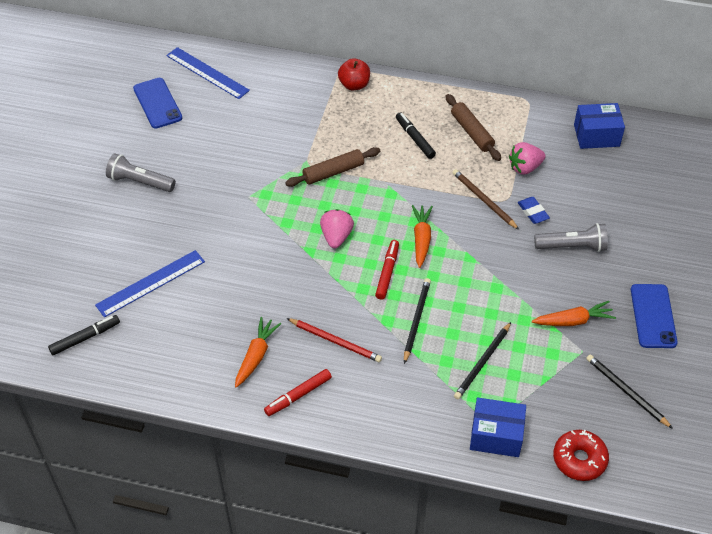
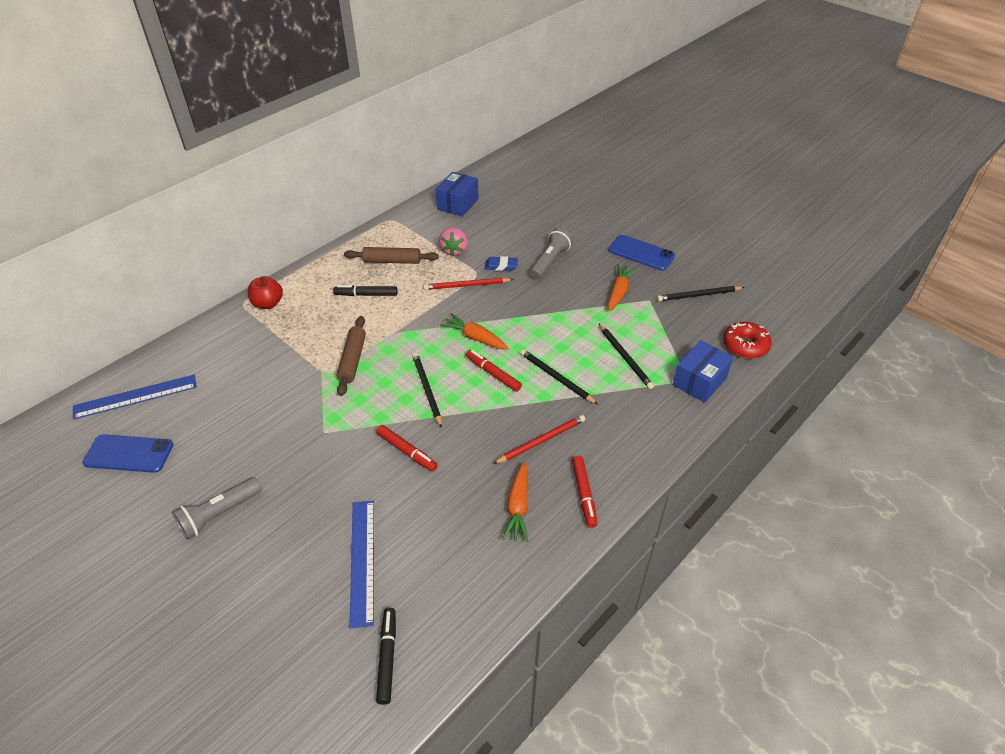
camera: 60 degrees left, 5 degrees down
(256, 356) = (518, 507): orange carrot -> orange carrot turned 135 degrees counterclockwise
(264, 257) = (406, 451): none -> red marker
(336, 237) = (427, 389): pink strawberry -> black pencil
(484, 200) = (466, 285): brown pencil -> red pencil

